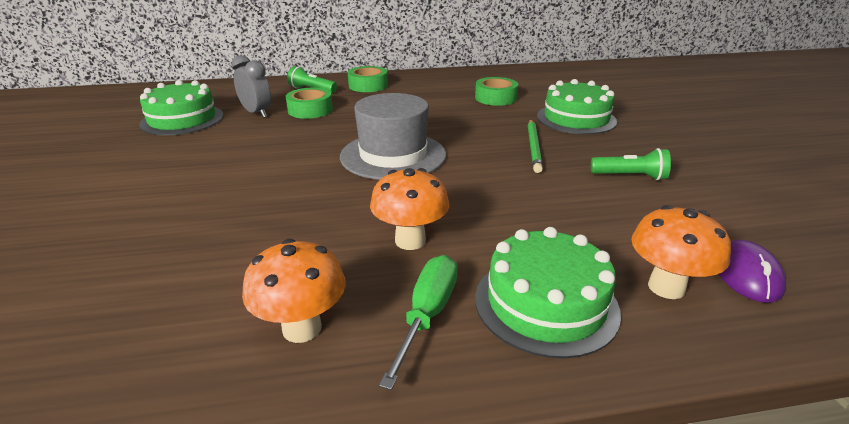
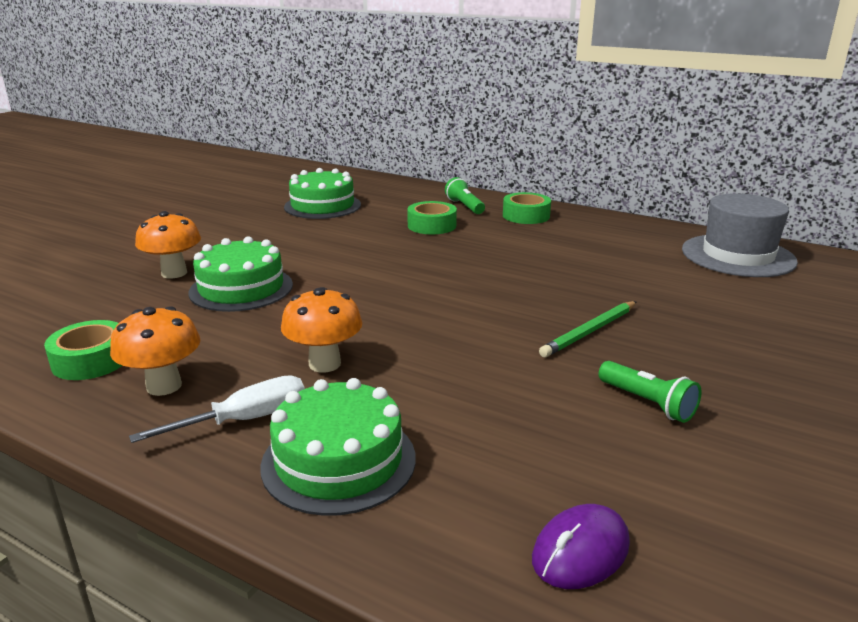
camera: 40 degrees right, 5 degrees down
(256, 113) = (384, 216): grey clock -> none
(393, 155) = (433, 290): grey hat -> grey hat (738, 256)
(427, 315) = (244, 420): green screwdriver -> white screwdriver
(495, 98) = (646, 267): green tape -> green tape (91, 360)
(576, 119) = (707, 320): green cake -> green cake (241, 288)
(666, 287) = (468, 510): orange mushroom -> orange mushroom (174, 273)

